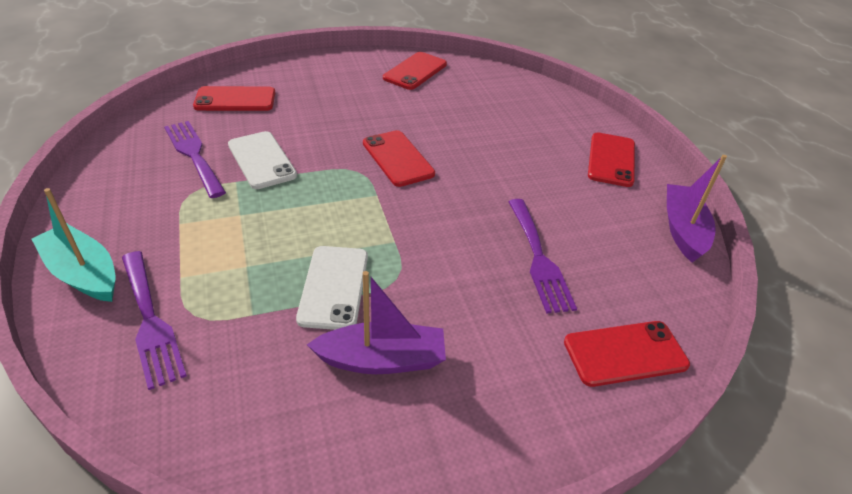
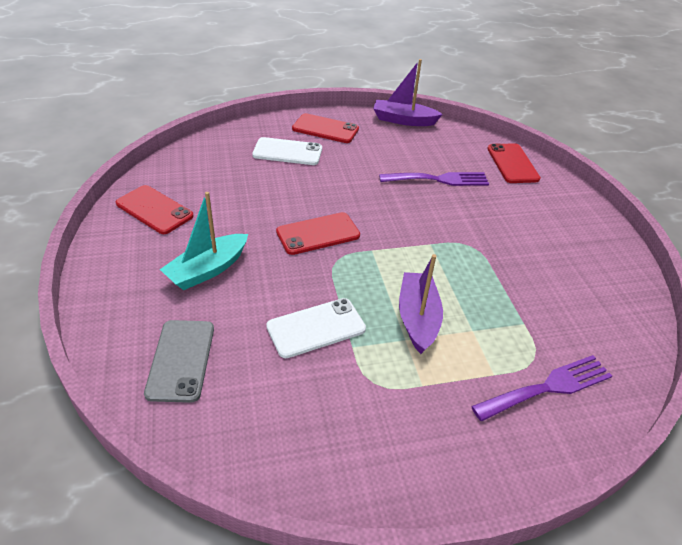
camera: 85 degrees left, 0 degrees up
(83, 273) = (504, 452): turquoise boat -> turquoise boat (207, 270)
(194, 155) = (302, 388): purple fork -> none
(235, 99) = (181, 360): red phone -> grey phone
(334, 287) = (486, 278): white phone -> white phone (287, 152)
(382, 359) = (546, 257): purple boat -> purple boat (417, 318)

